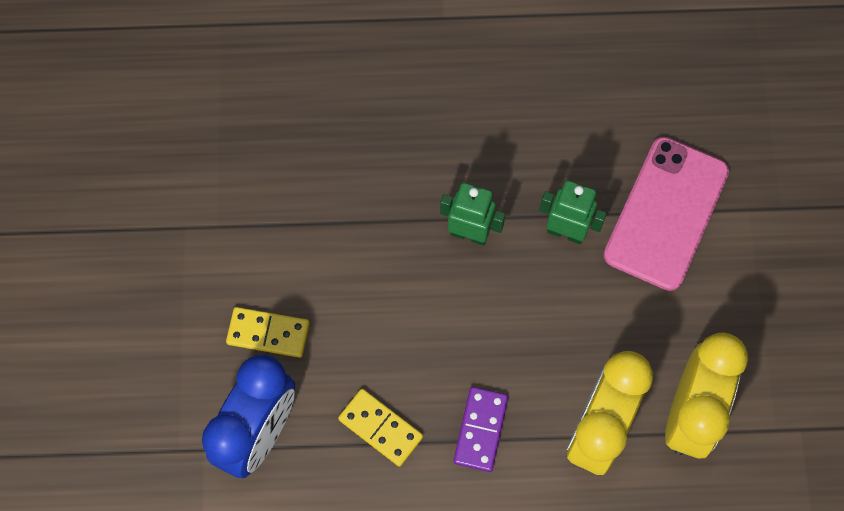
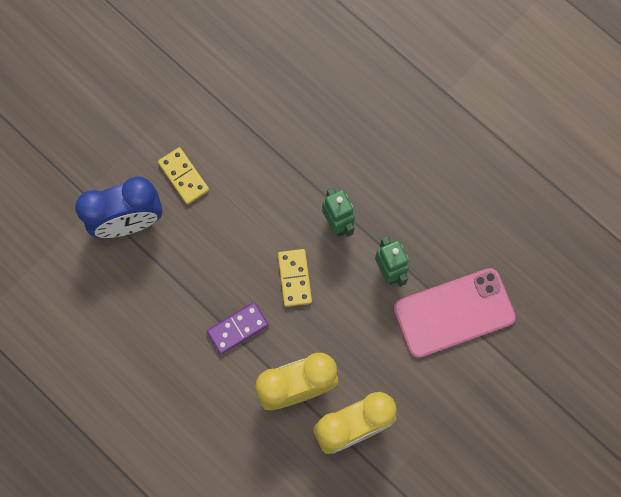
camera: 45 degrees right, 5 degrees up
(380, 428) = (189, 278): yellow domino -> yellow domino (294, 278)

